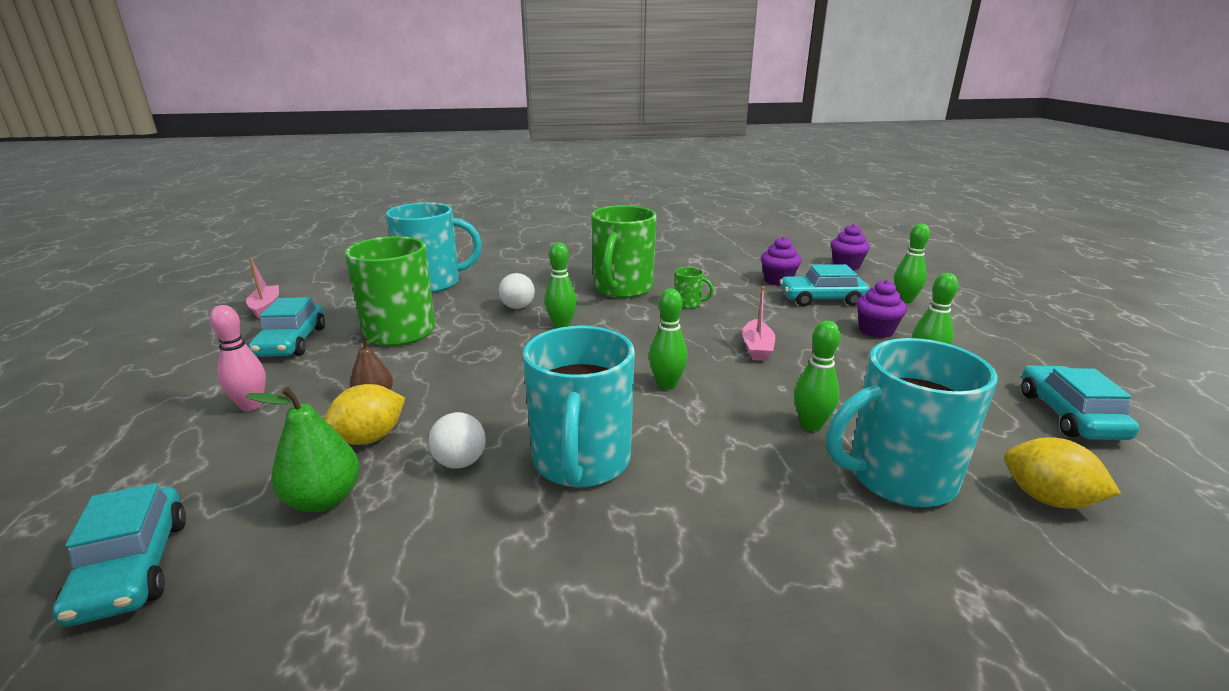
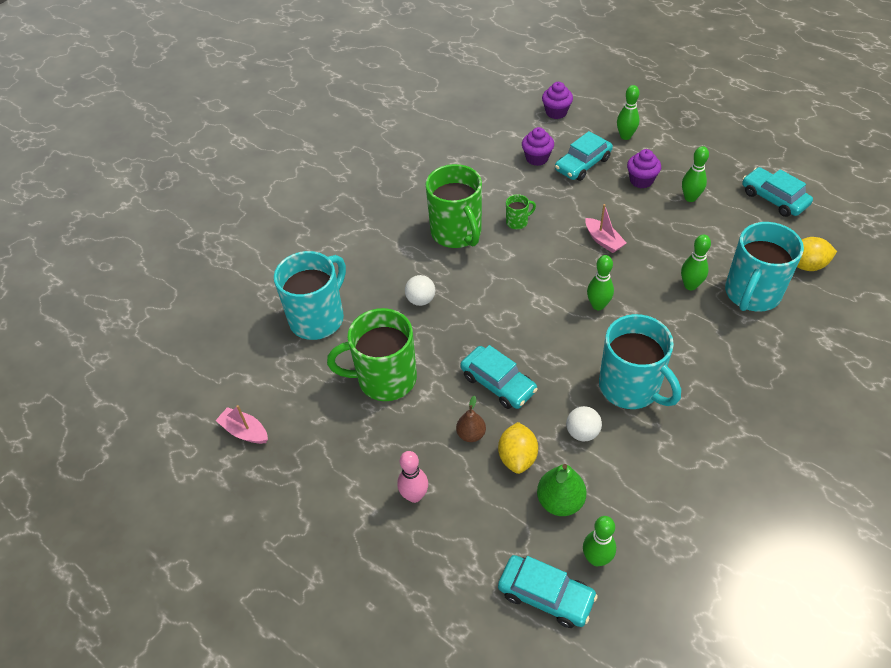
camera: 40 degrees left, 25 degrees up
(291, 342) = (334, 441): turquoise car -> turquoise car (498, 383)
(561, 325) = (475, 297): green bowling pin -> green bowling pin (596, 559)

